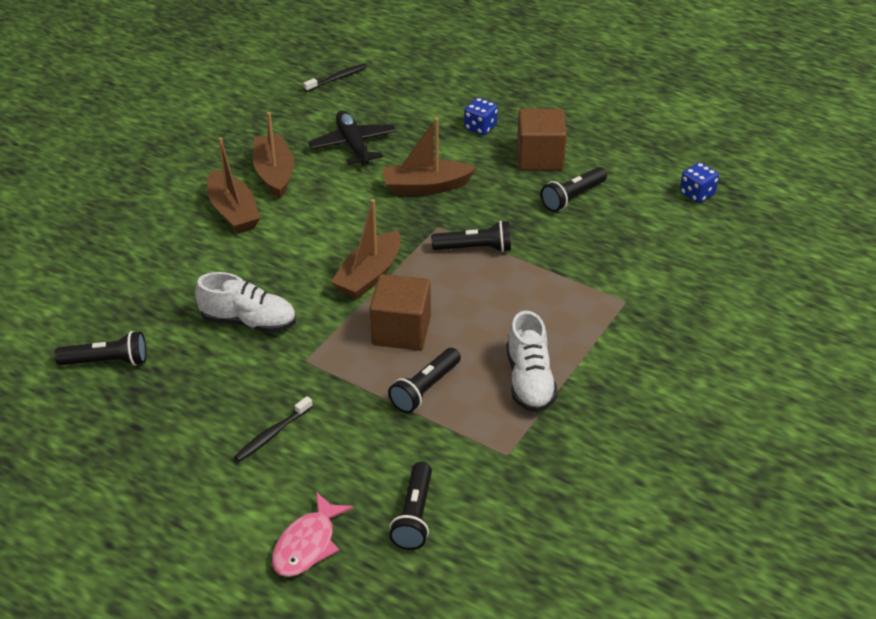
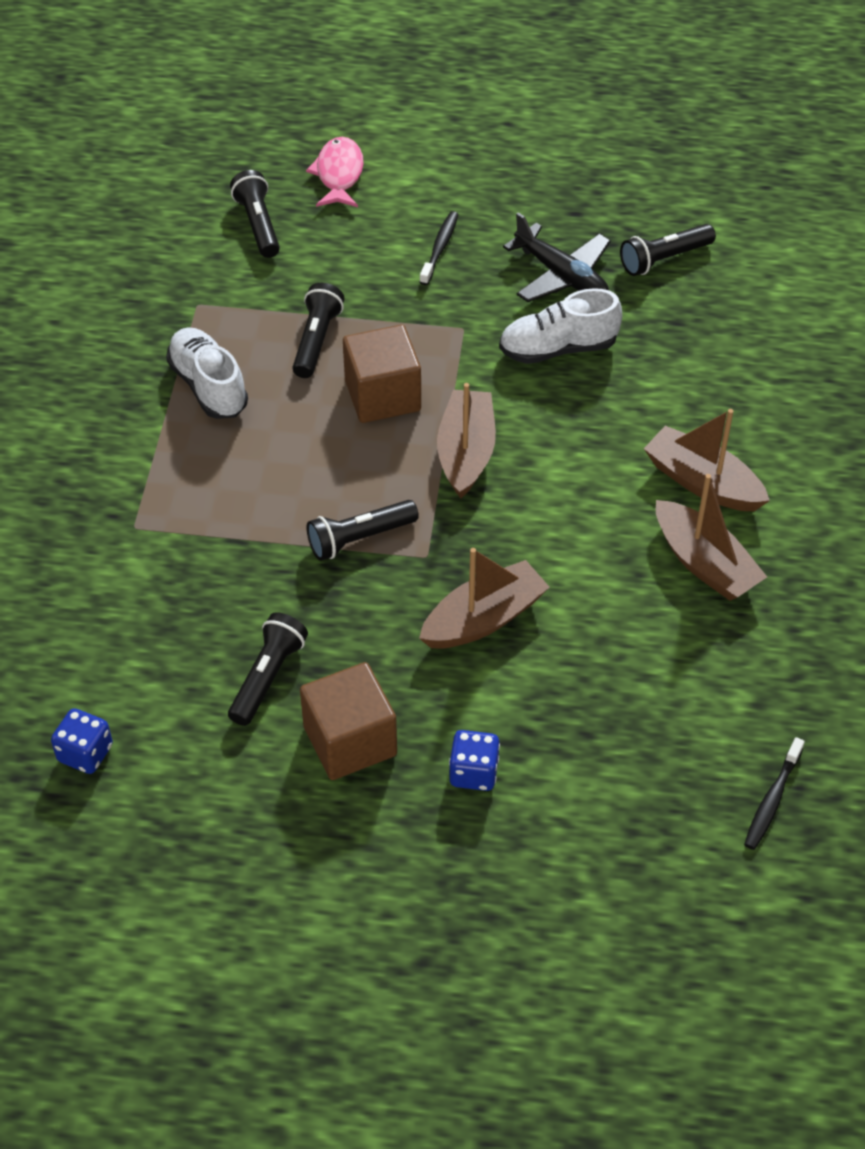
camera: 155 degrees right, 10 degrees up
(353, 145) = (638, 659): black plane -> black plane (561, 275)

